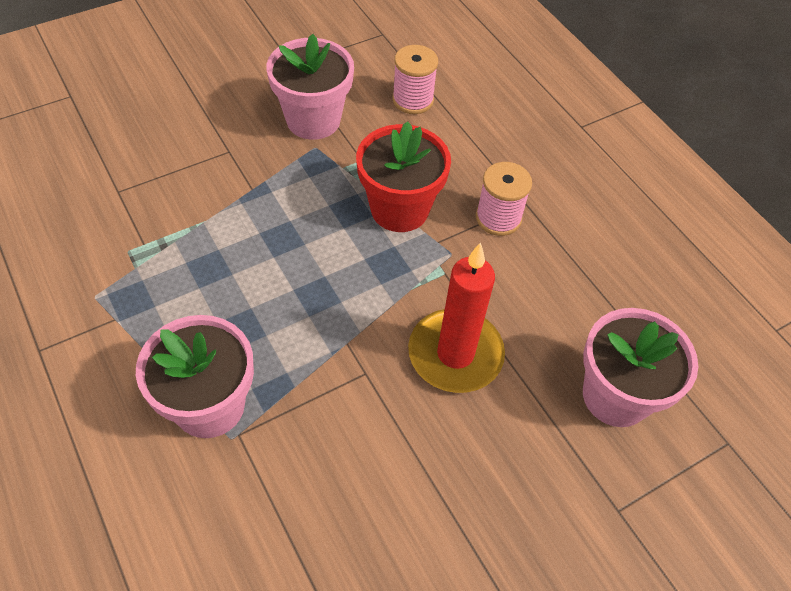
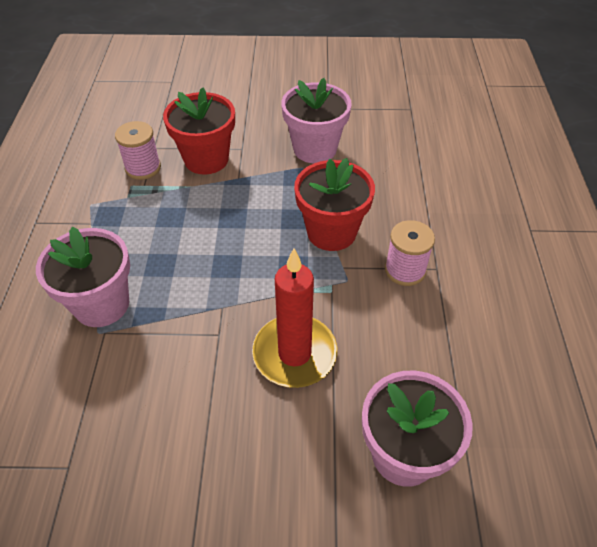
camera: 35 degrees right, 5 degrees down
(196, 181) = (206, 159): none -> red flower pot
(413, 100) = (399, 161): pink spool -> pink spool (143, 168)

